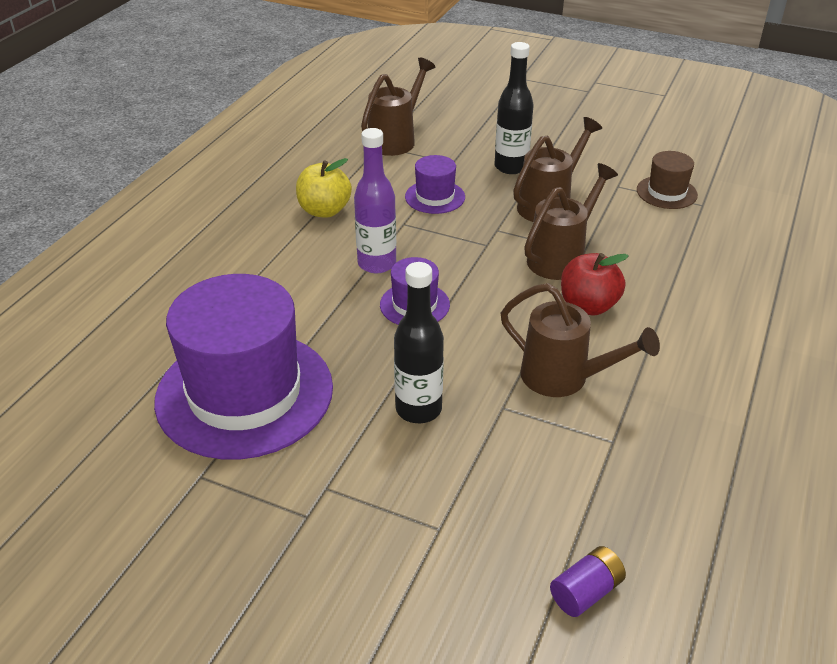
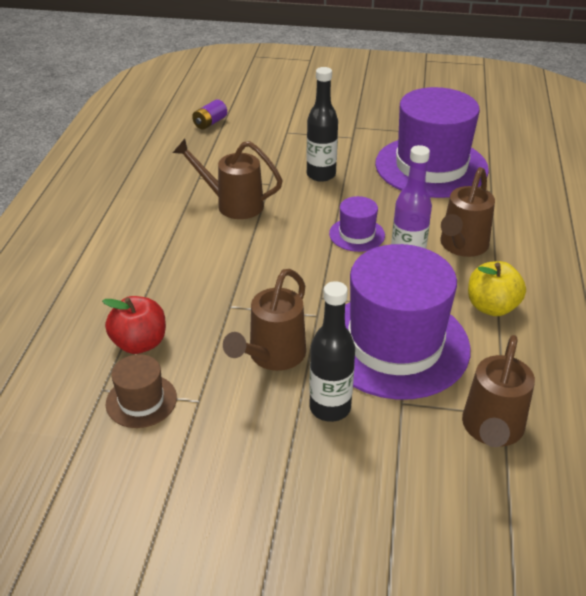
camera: 165 degrees right, 0 degrees up
(435, 197) = (395, 344): purple hat -> purple hat, size x2.25
(561, 258) = (249, 295): brown watering can -> brown watering can (461, 246)
(588, 305) = (221, 256): red apple -> red apple (140, 343)

